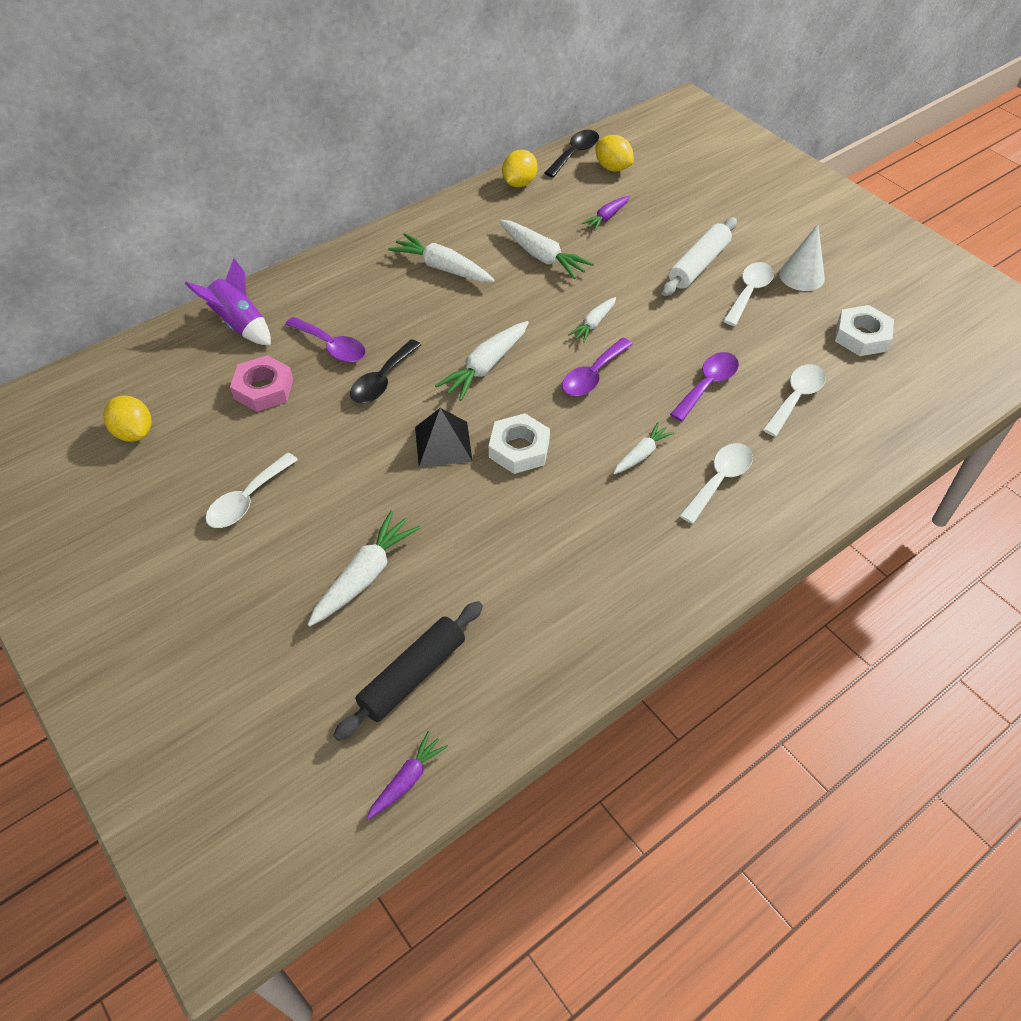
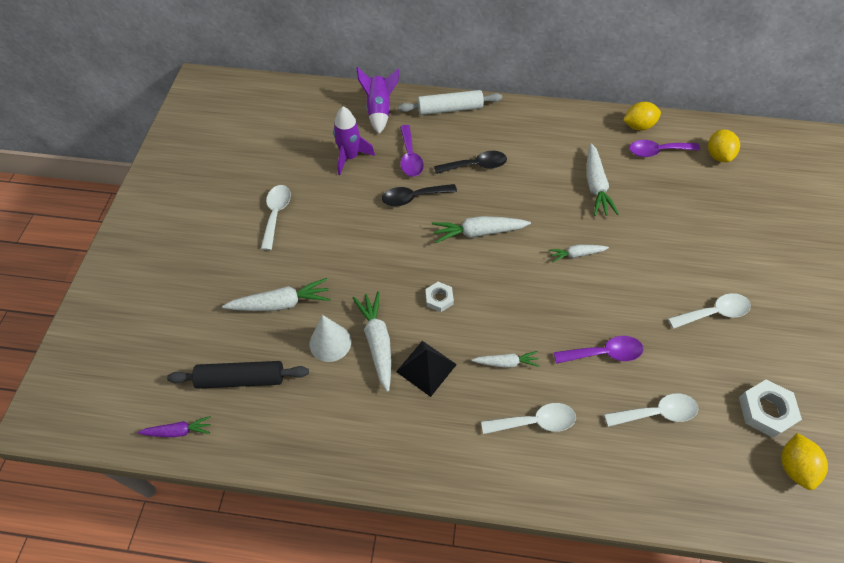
camera: 45 degrees right, 5 degrees up
(134, 432) = (268, 136): yellow lemon -> yellow lemon (794, 466)
(247, 500) = (276, 214): white spoon -> white spoon turned 105 degrees clockwise
(263, 389) = (350, 157): pink nut -> purple rocket
(442, 268) = (525, 151): white carrot -> white carrot (377, 342)
(443, 444) = (402, 261): black pyramid -> black pyramid (426, 368)
(519, 449) = (439, 298): white nut -> white nut, size x0.62
(575, 154) = (701, 129): black spoon -> black spoon (476, 165)
(592, 375) = (536, 288): purple spoon -> purple spoon (657, 151)
(606, 217) = (671, 188): purple carrot -> none
(698, 265) = (699, 266): white rolling pin -> white rolling pin (450, 109)
(801, 276) = (772, 331): white cone -> white cone (330, 342)

